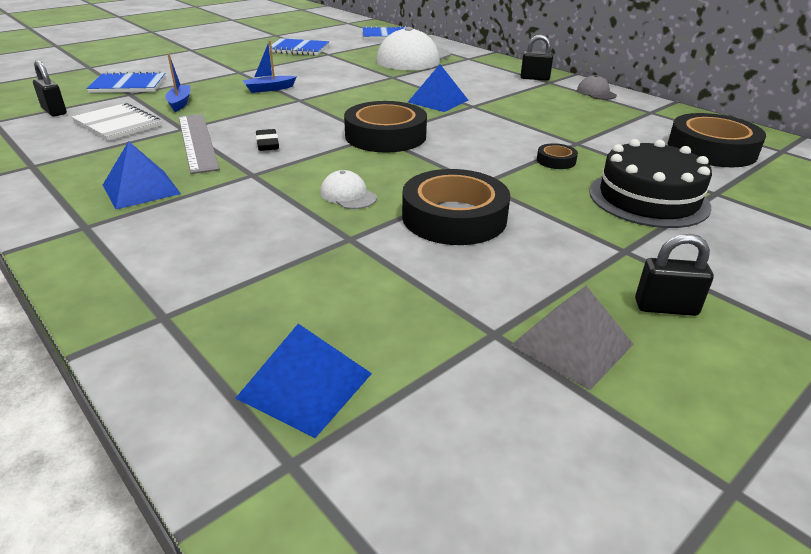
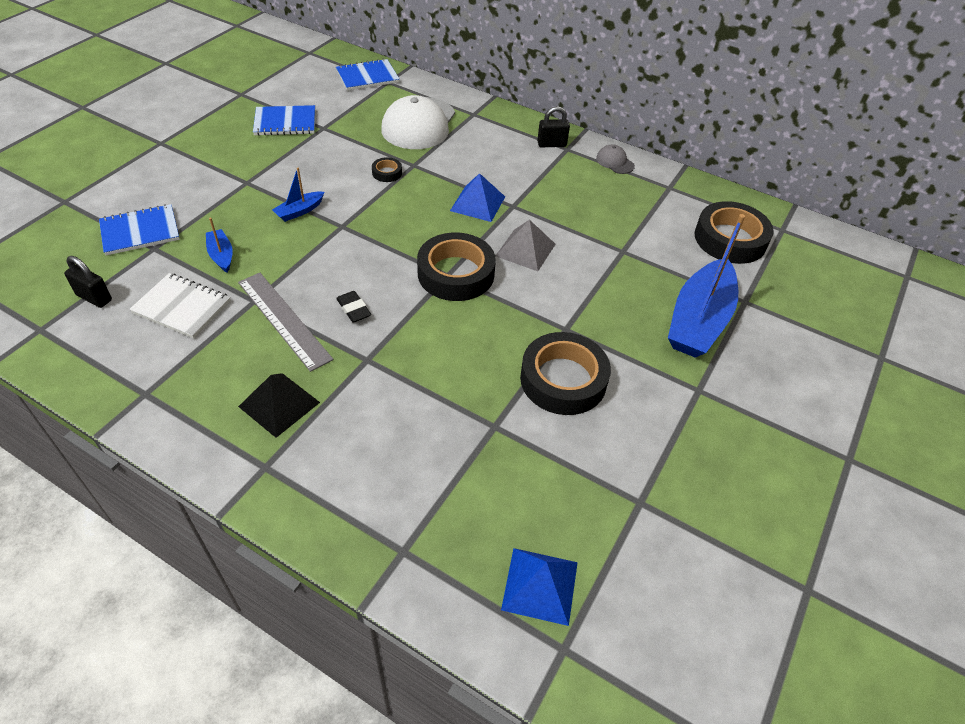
camera: 20 degrees left, 15 degrees up
(141, 189) = (279, 404): blue pyramid -> black pyramid
(348, 195) = (466, 370): white cap -> none
(556, 161) = (614, 282): black tape -> black tape (387, 173)
(572, 344) = (692, 499): grey pyramid -> grey pyramid (525, 250)
(648, 198) = (699, 320): black cake -> blue boat
(665, 307) = (740, 446): black padlock -> none

